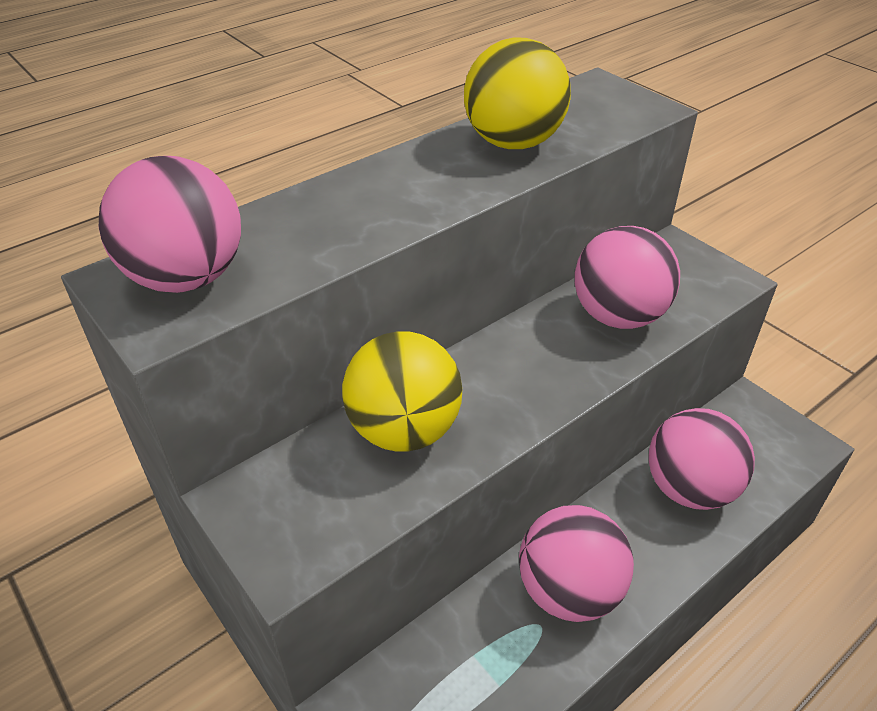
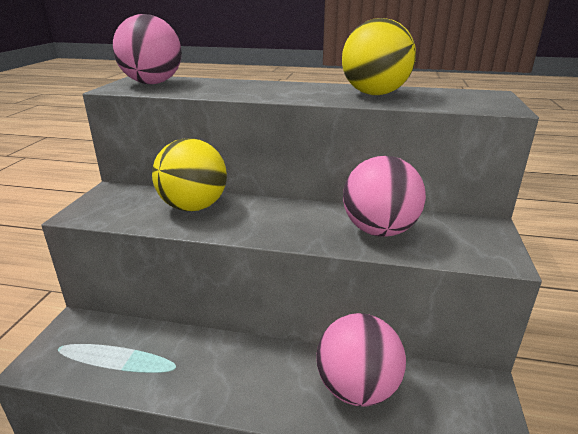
camera: 50 degrees right, 15 degrees down
(569, 591) = (211, 367): pink ball -> none

